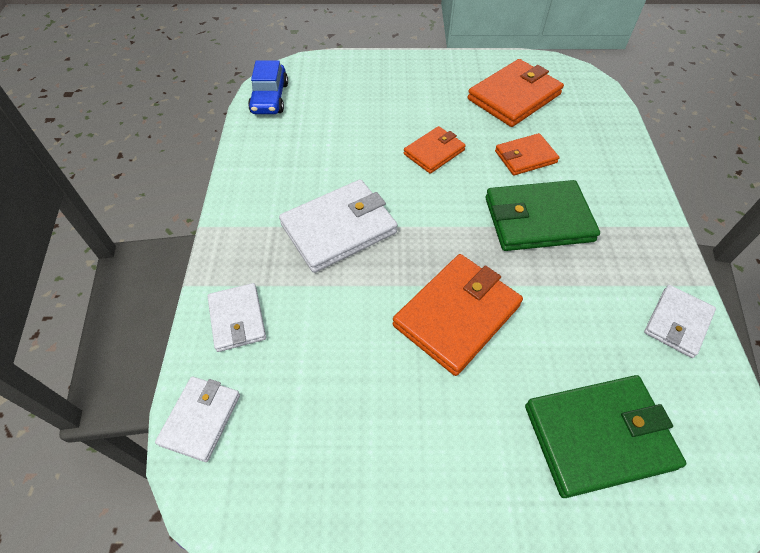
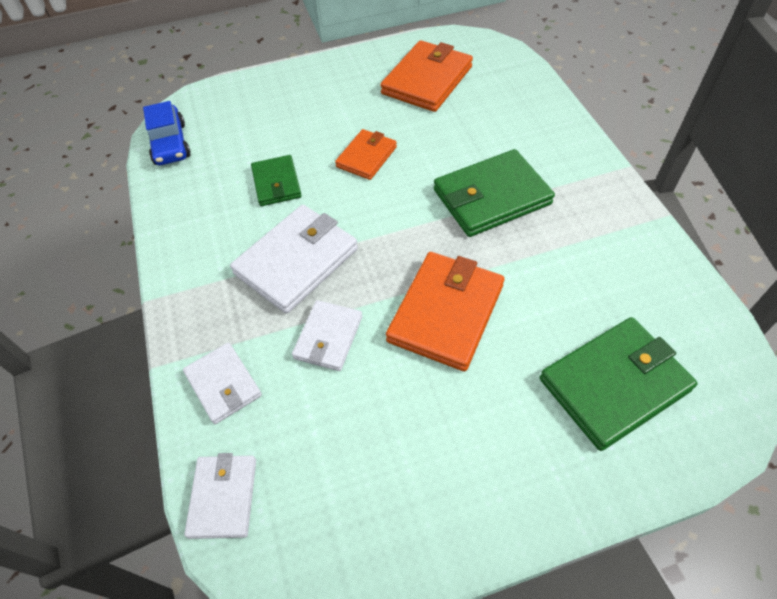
camera: 15 degrees left, 0 degrees up
(346, 155) = (276, 183): none -> green wallet
(525, 157) = (458, 138): orange wallet -> none
(677, 322) = (649, 258): white wallet -> white wallet (328, 337)

